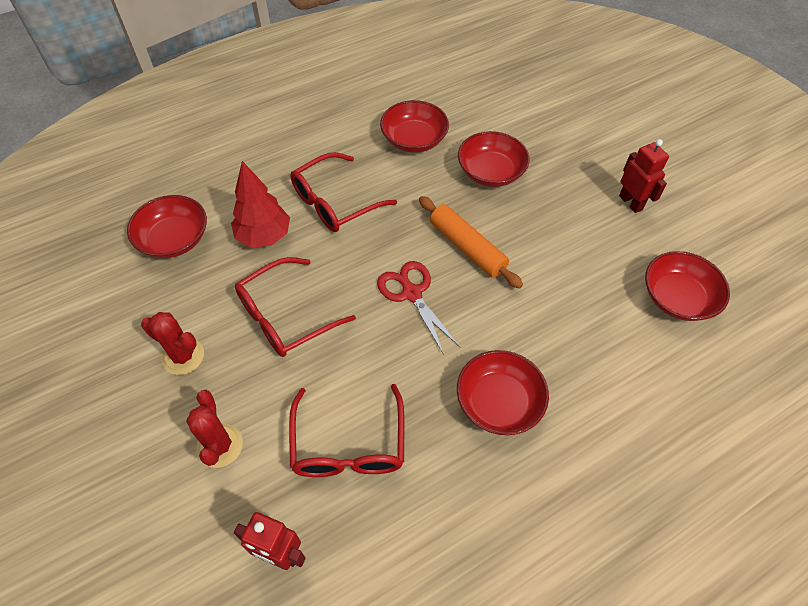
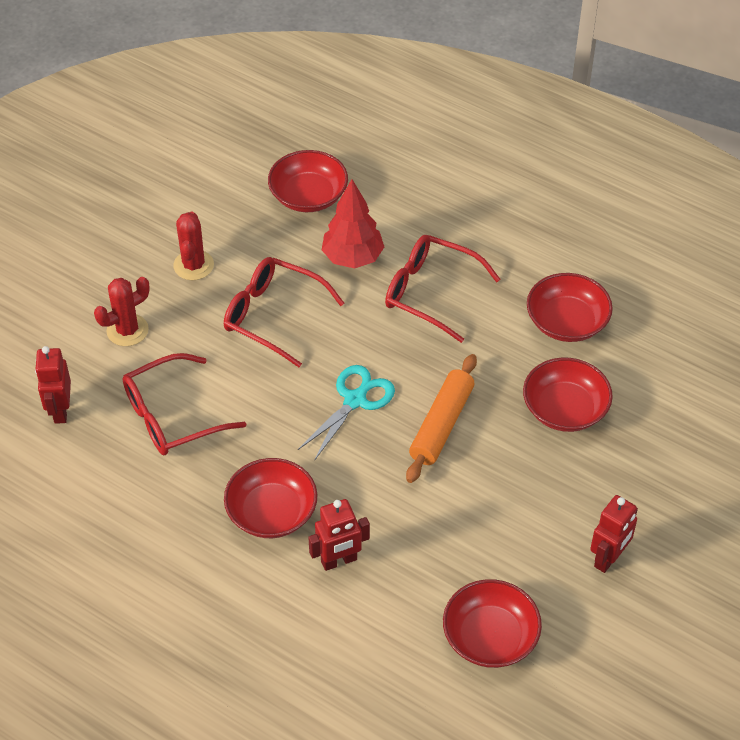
camera: 65 degrees right, 5 degrees down
(411, 293) = (355, 400): red scissors -> turquoise scissors
(570, 371) = (339, 561): none -> red robot

